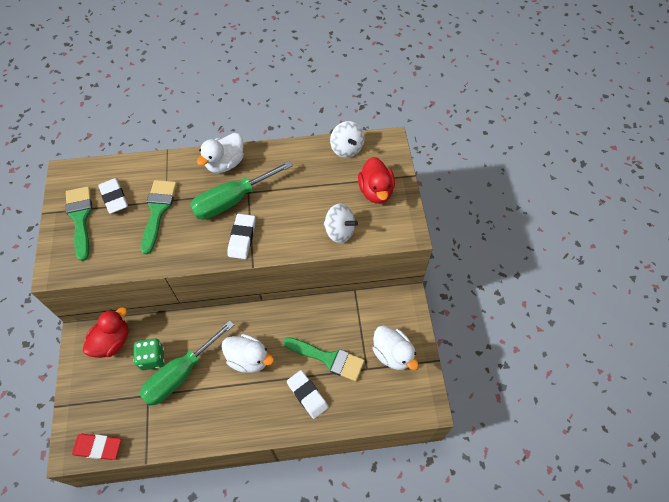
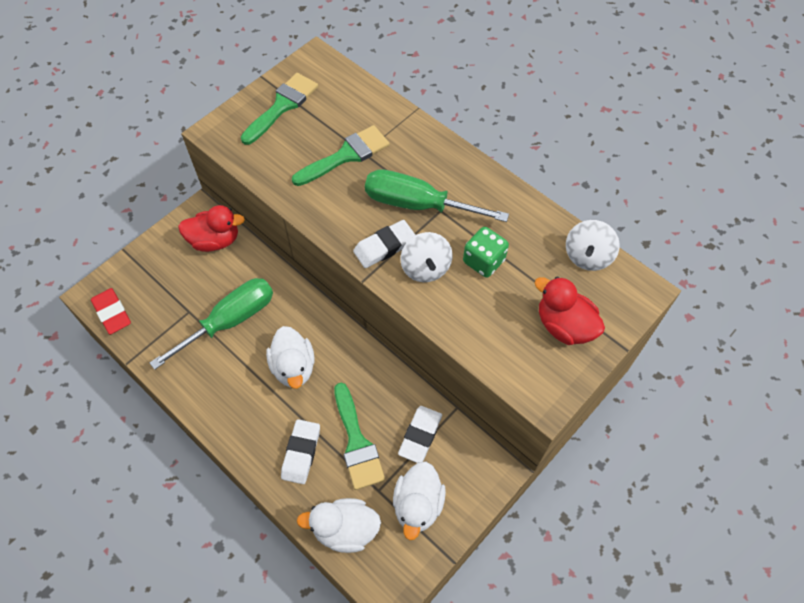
camera: 50 degrees right, 0 degrees up
(114, 198) = (326, 112): white eraser -> white eraser (420, 435)
(152, 358) = (226, 285): green dice -> green dice (483, 261)
(180, 374) = (230, 321): green screwdriver -> green screwdriver turned 135 degrees clockwise
(225, 163) = (452, 165): white duck -> white duck (345, 529)
(339, 231) = (479, 328): white spinning top -> white spinning top (425, 268)
(376, 191) = (564, 326): red duck -> red duck turned 90 degrees clockwise

